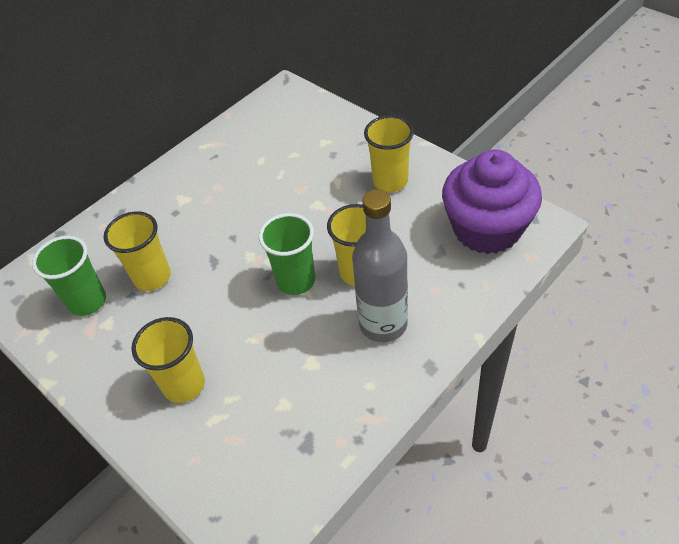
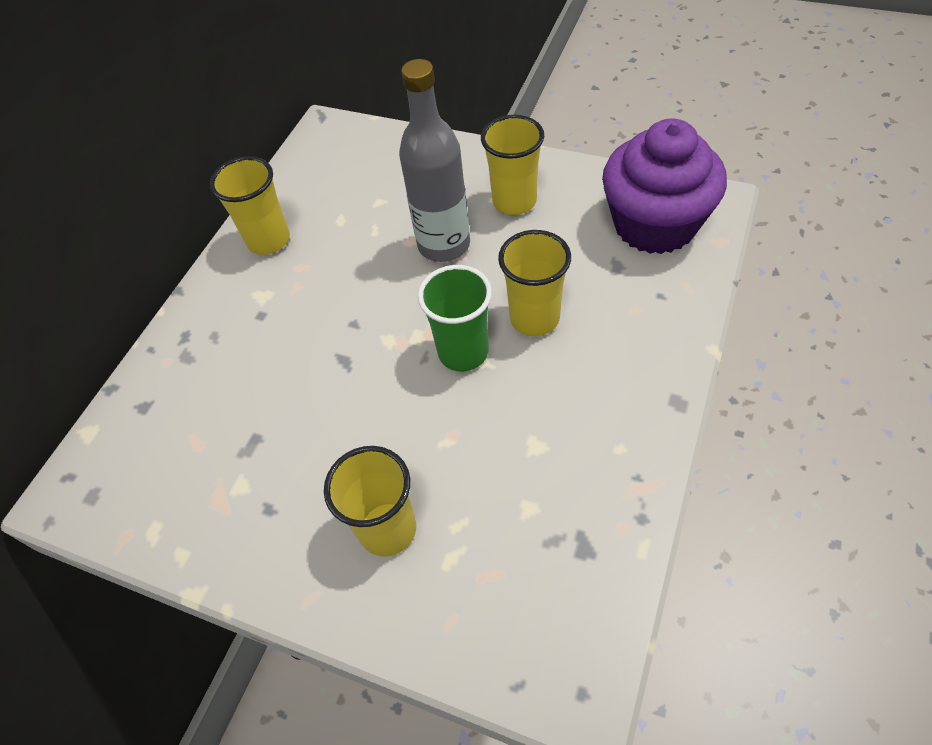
camera: 20 degrees left, 5 degrees up
(87, 301) = (197, 466): green cup -> none
(152, 277) = (272, 406): yellow cup -> yellow cup (269, 240)
(383, 324) = (597, 370): grey bottle -> grey bottle (444, 245)

